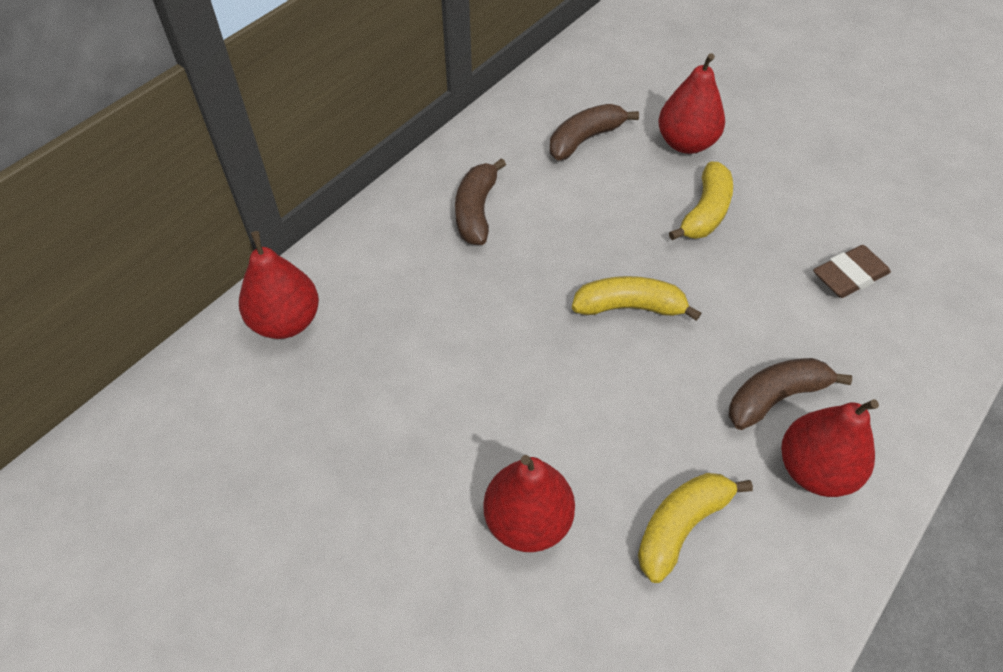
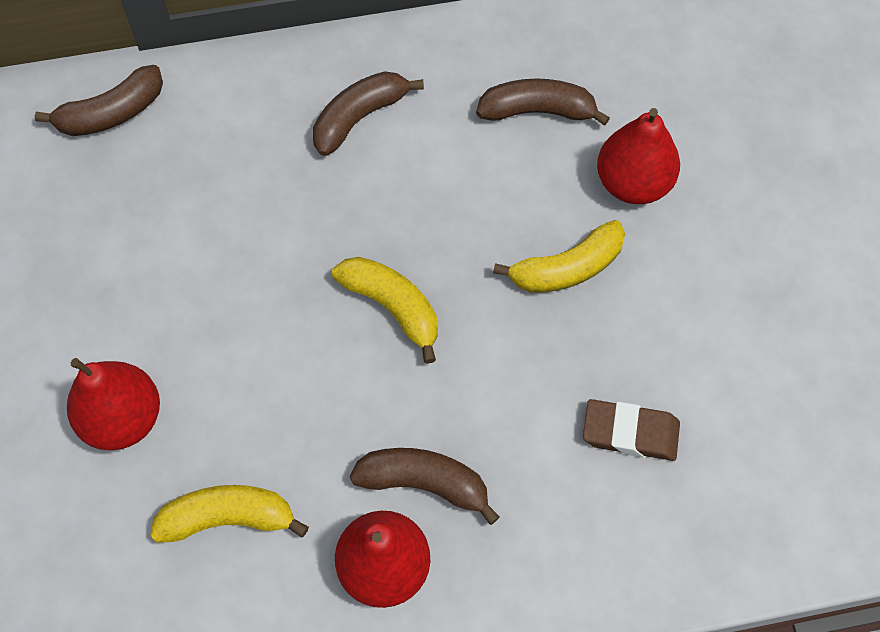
camera: 40 degrees right, 10 degrees up
(286, 322) = (111, 113): red pear -> brown banana

